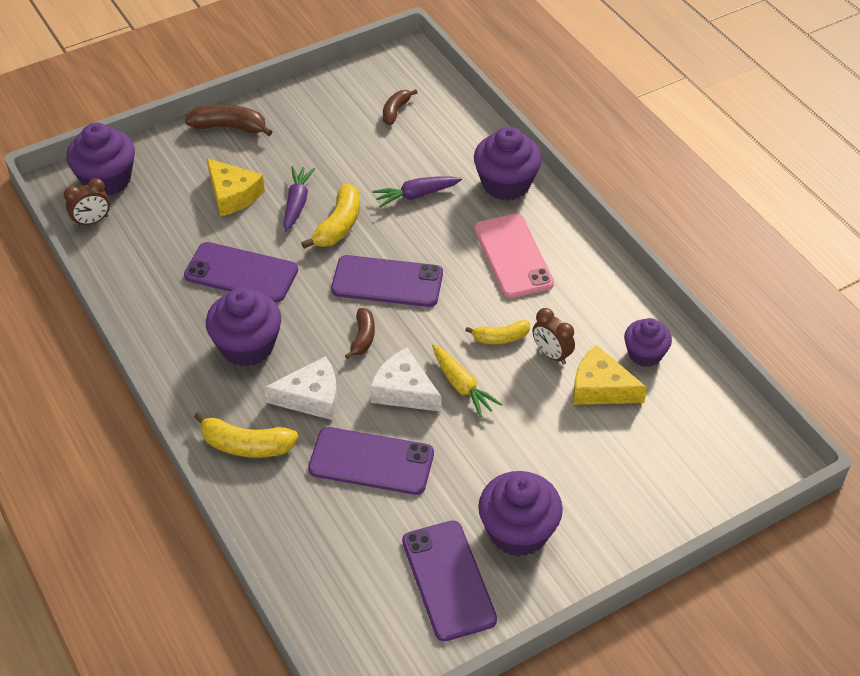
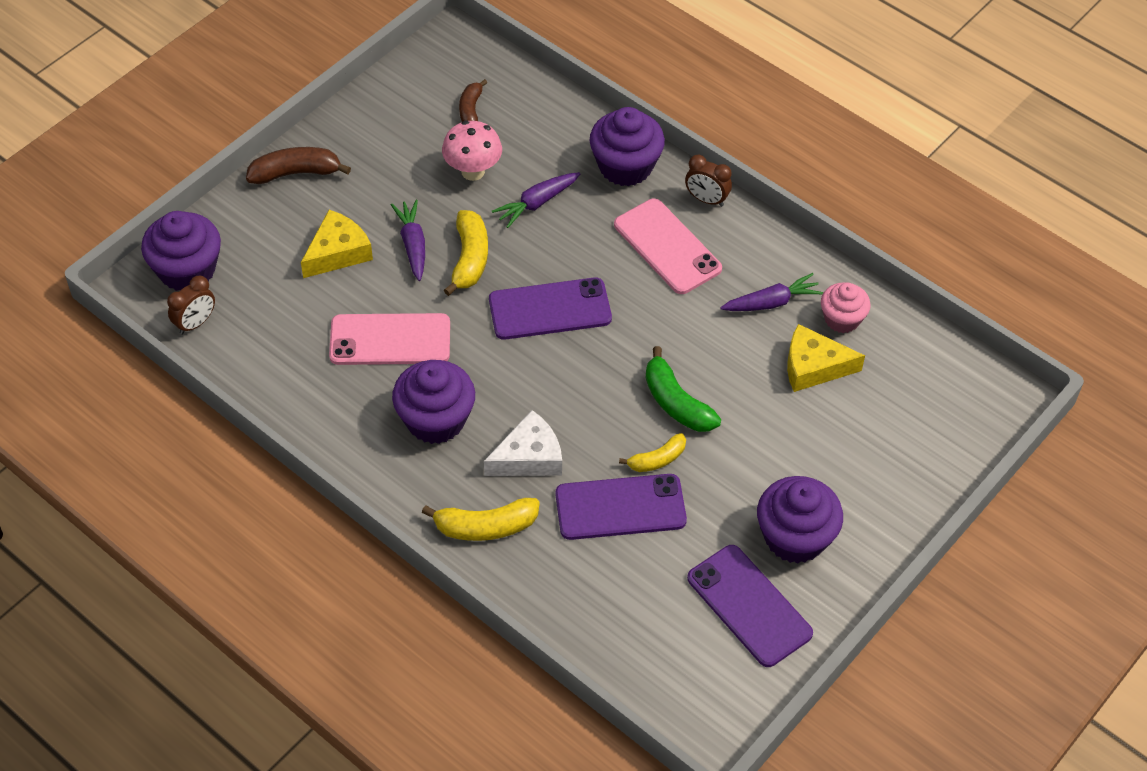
camera: 20 degrees left, 5 degrees up
(233, 195) = (338, 252): yellow cheese -> yellow cheese turned 75 degrees counterclockwise
(241, 273) = (390, 340): purple phone -> pink phone
(363, 338) = (552, 378): brown banana -> none
(374, 158) = (473, 171): none -> pink mushroom
(403, 391) = (619, 424): white cheese -> none
(462, 386) = (676, 402): yellow carrot -> green banana
(500, 338) = (692, 340): yellow banana -> yellow banana (657, 459)
(551, 354) = (751, 344): brown clock -> brown clock (706, 199)
(586, 324) = (771, 302): none -> purple carrot
(645, 354) = (842, 319): purple cupcake -> pink cupcake

